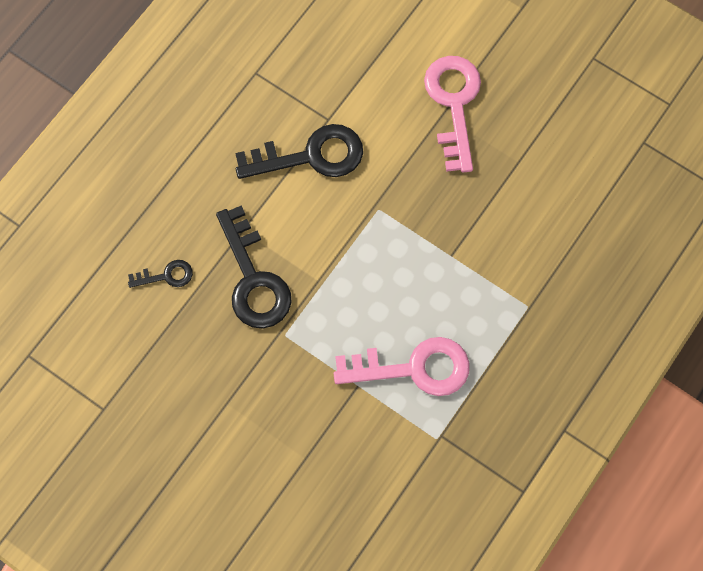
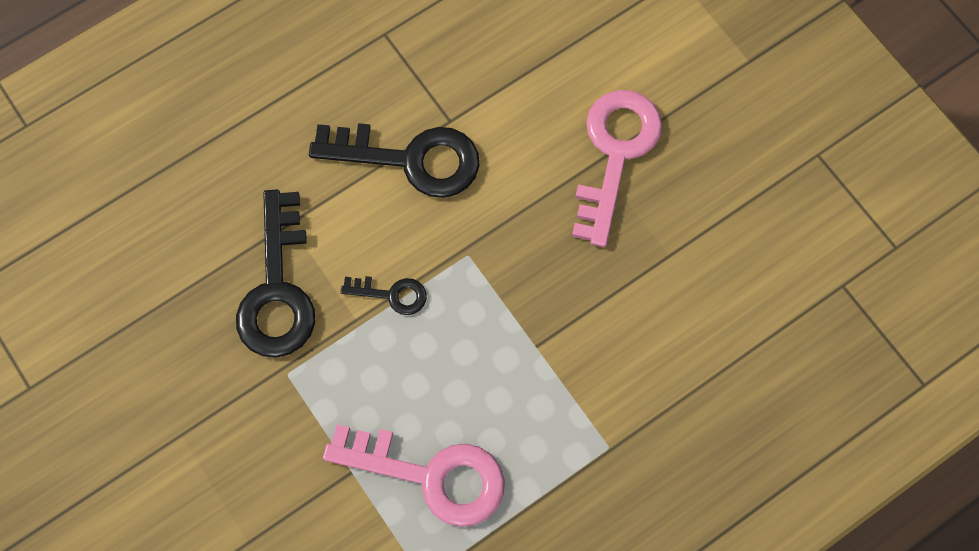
camera: 20 degrees right, 0 degrees up
(166, 275) = (173, 248): black key -> black key (392, 294)

